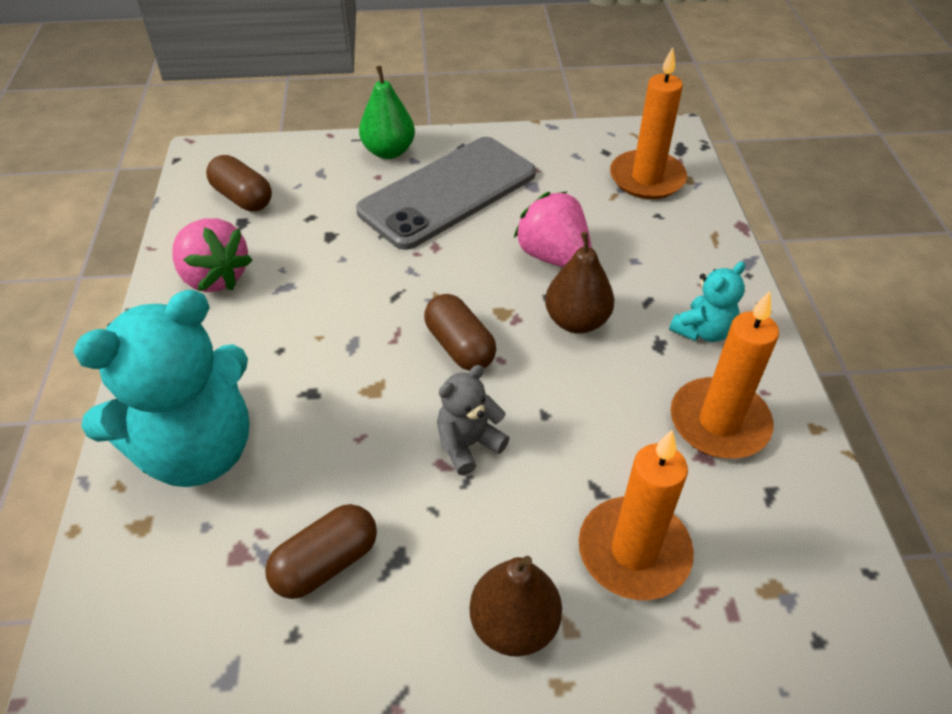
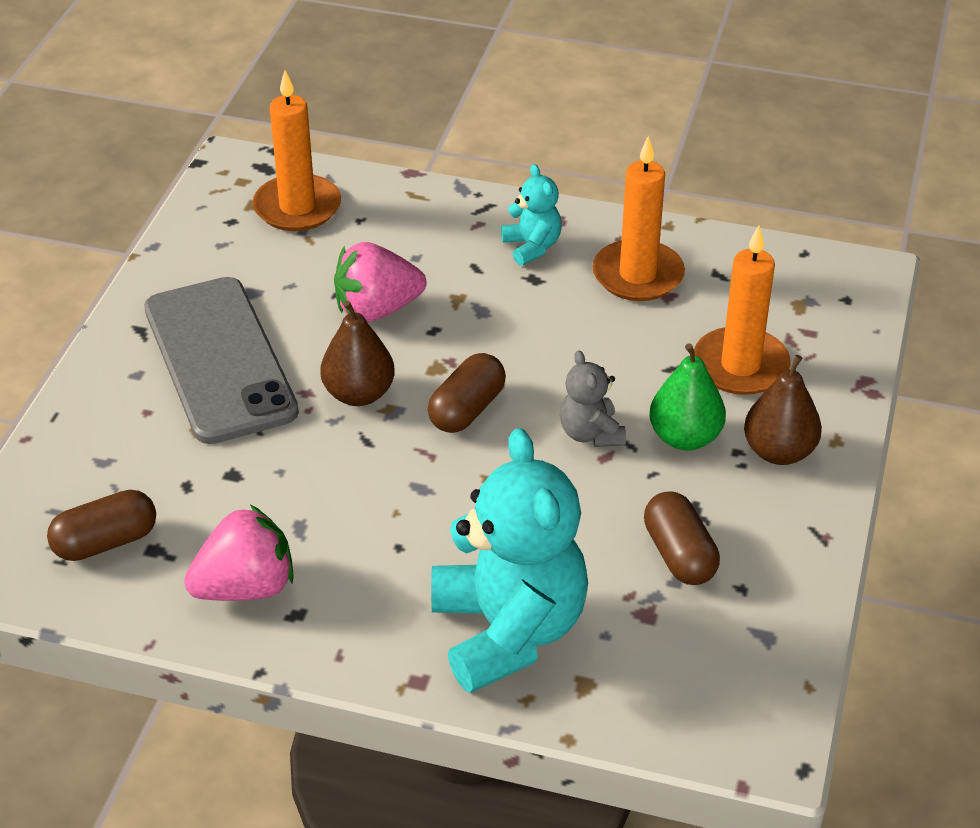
camera: 70 degrees left, 5 degrees down
(389, 151) = (103, 391): green pear -> green pear (685, 437)
(459, 346) = (467, 409): brown capsule -> brown capsule turned 45 degrees counterclockwise
(576, 321) = (476, 321): brown pear -> brown pear (359, 394)

